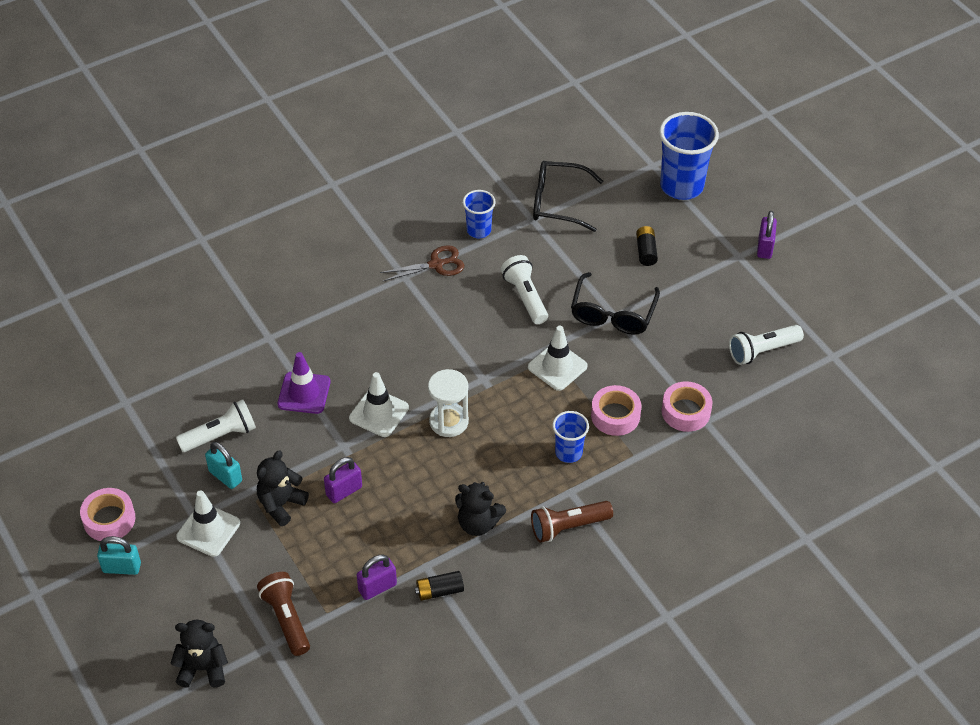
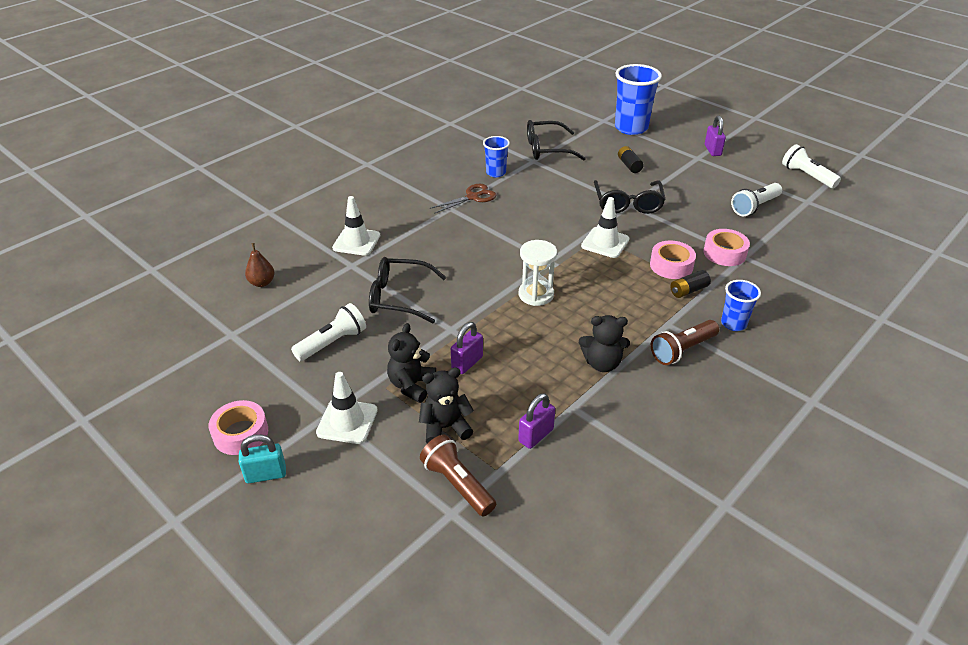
camera: 15 degrees left, 10 degrees down
(170, 341) = (262, 283): none -> brown pear
(203, 668) = (386, 554): black teddy bear -> black teddy bear (445, 428)
(225, 476) = (349, 373): turquoise padlock -> none
(304, 393) = (399, 297): purple traffic cone -> black glasses
(379, 413) = (472, 299): white traffic cone -> white traffic cone (356, 242)
(439, 591) = (596, 425): black battery -> black battery (688, 290)
(525, 297) = (554, 205): white flashlight -> white flashlight (807, 176)
(568, 452) = (649, 297): blue cup -> blue cup (733, 324)

